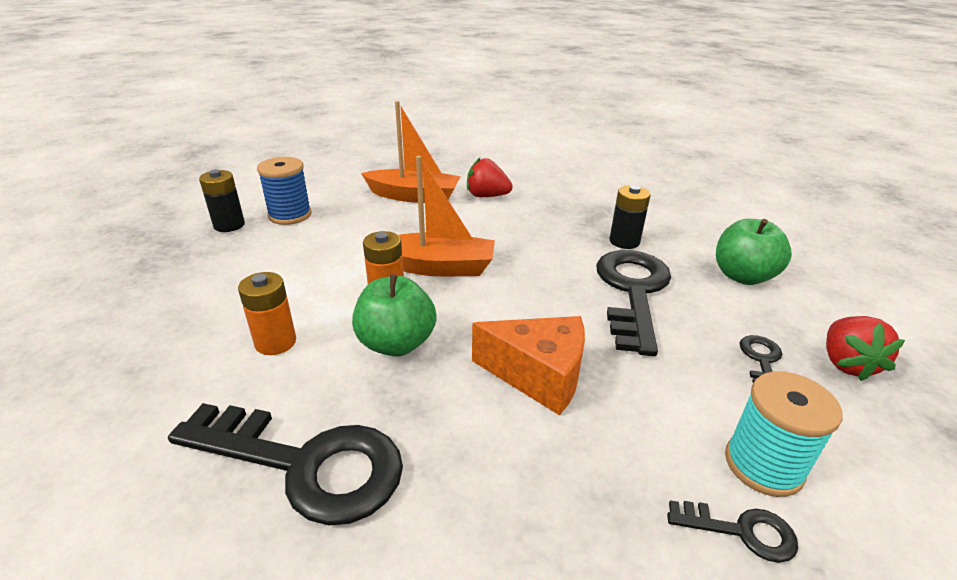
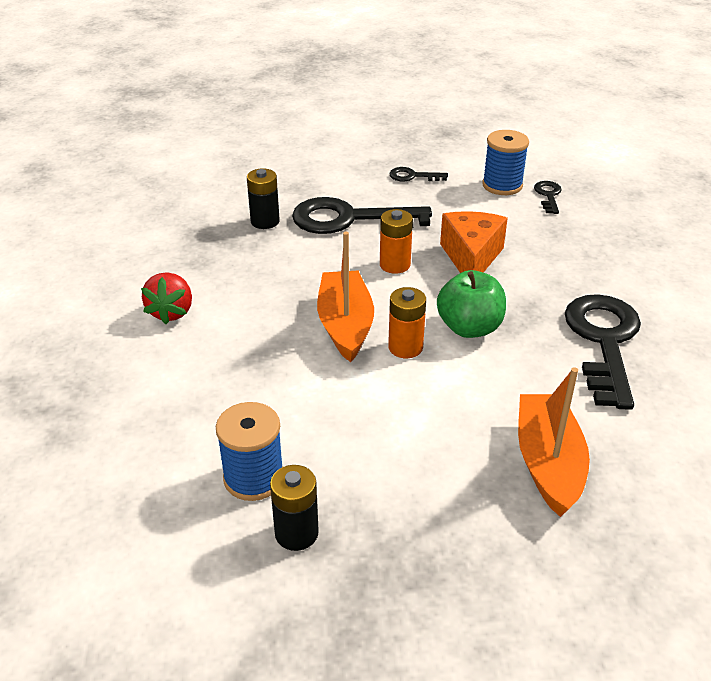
camera: 100 degrees left, 5 degrees up
(275, 342) = (502, 398): orange battery -> orange battery (395, 265)
(414, 196) = (178, 372): orange boat -> orange boat (548, 463)
(742, 276) = (309, 172): green apple -> none
(763, 465) = (502, 185): turquoise spool -> blue spool
(846, 363) = (402, 150): red strawberry -> none

